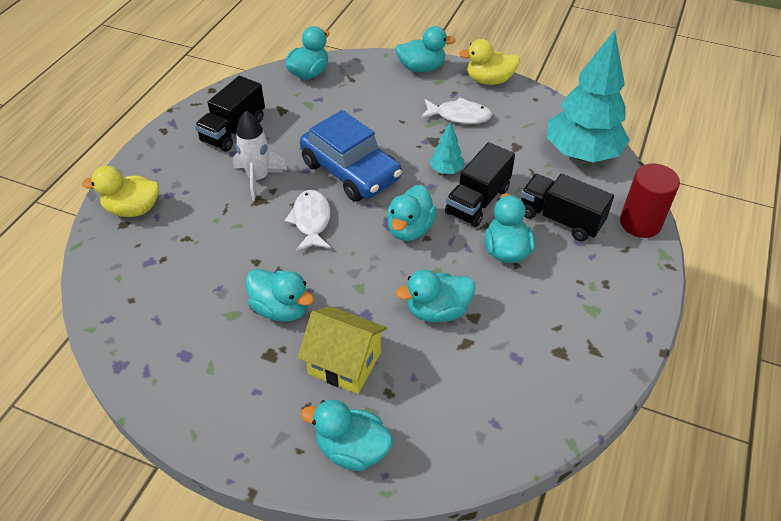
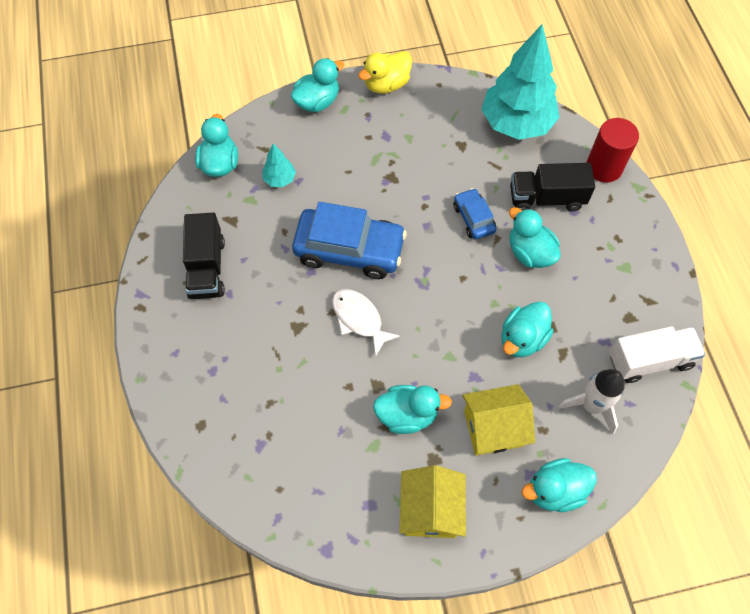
camera: 35 degrees left, 15 degrees up
(133, 209) = (195, 405): yellow duck -> none
(228, 391) = (430, 510): none -> yellow house
(258, 178) = (277, 305): white rocket -> white rocket (591, 406)
(410, 229) = (443, 278): turquoise duck -> none
(446, 170) = (425, 202): turquoise tree -> turquoise tree (279, 179)
(459, 116) = (392, 138): white fish -> none
(478, 201) = (473, 218): black truck -> blue car
(549, 399) = (649, 360): none -> white truck

